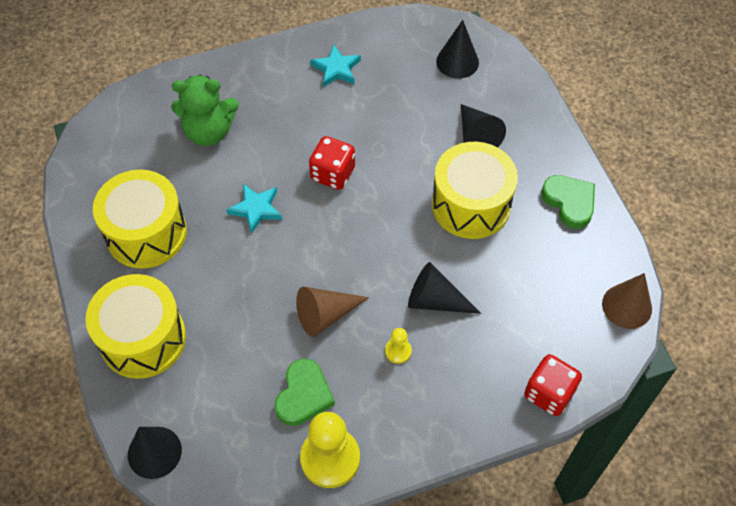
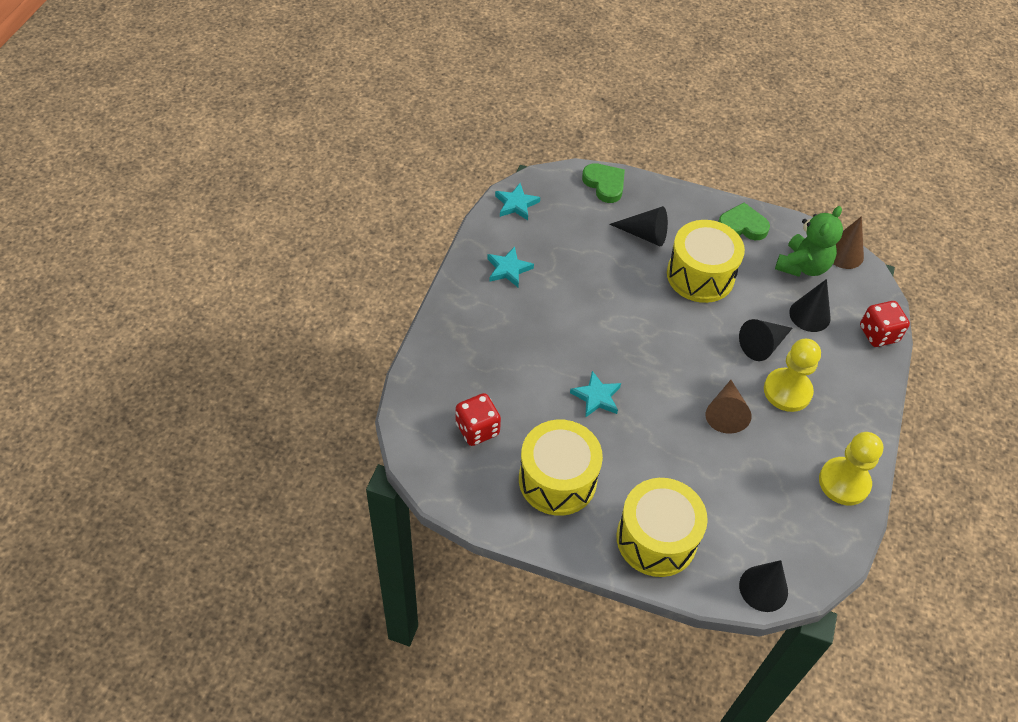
camera: 55 degrees left, 5 degrees down
(209, 132) = (494, 381): green teddy bear -> green teddy bear (802, 266)
(303, 395) = (782, 467): green heart -> green heart (604, 184)
(332, 174) = (605, 332): red dice -> red dice (477, 429)
(398, 351) = (787, 391): yellow pawn -> yellow pawn, size x2.12
(414, 30) = (516, 204): none -> turquoise star
(457, 62) = (569, 201): black cone -> black cone (809, 315)

